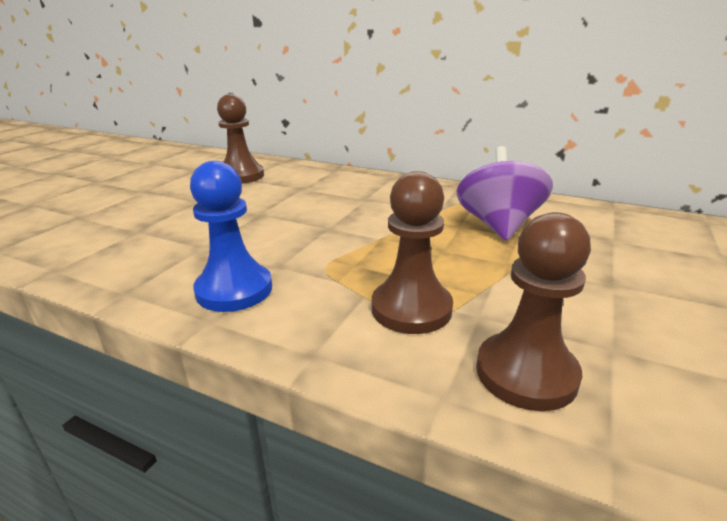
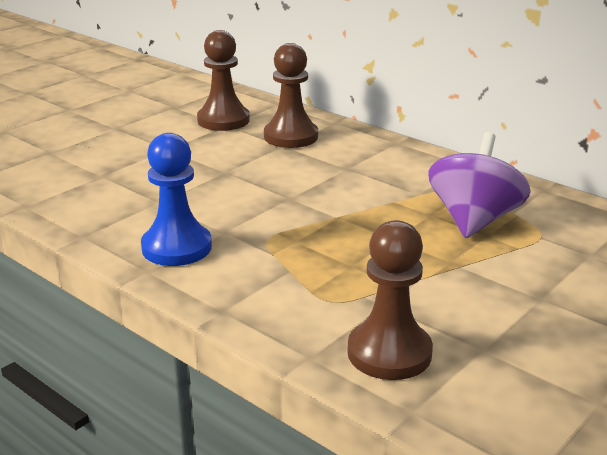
camera: 15 degrees right, 0 degrees up
(411, 309) = (326, 288): brown pawn -> brown pawn (291, 137)

